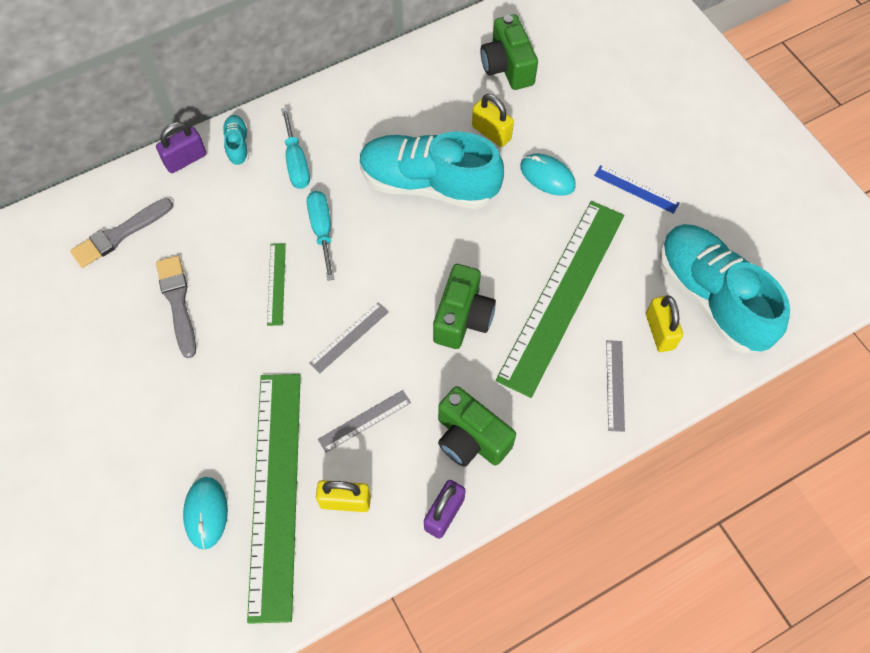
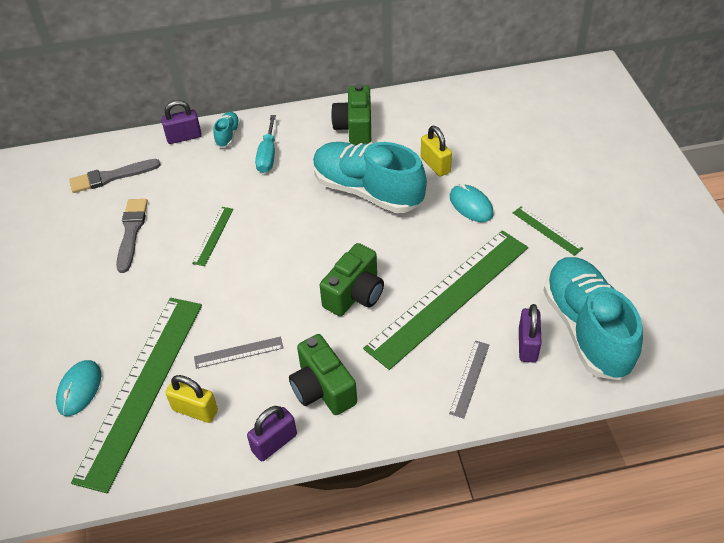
camera: 20 degrees right, 15 degrees down
(322, 230) = (266, 206): turquoise screwdriver -> none
(349, 337) = (254, 287): grey ruler -> none
(507, 66) = (468, 121): green camera -> green camera (355, 128)
(636, 189) = (547, 230): blue ruler -> green ruler
(659, 331) = (527, 345): yellow padlock -> purple padlock

